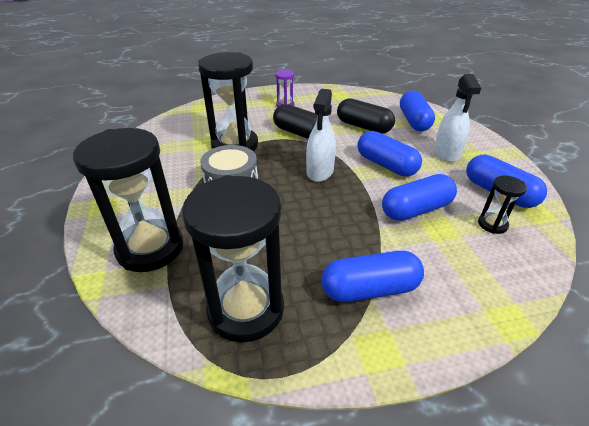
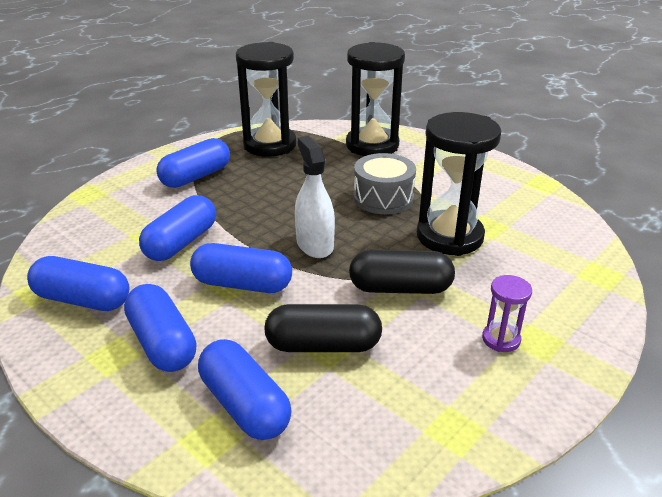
camera: 145 degrees right, 5 degrees down
(447, 153) = (162, 343): white spray bottle -> blue capsule
(492, 224) = (95, 257): black hourglass -> none

